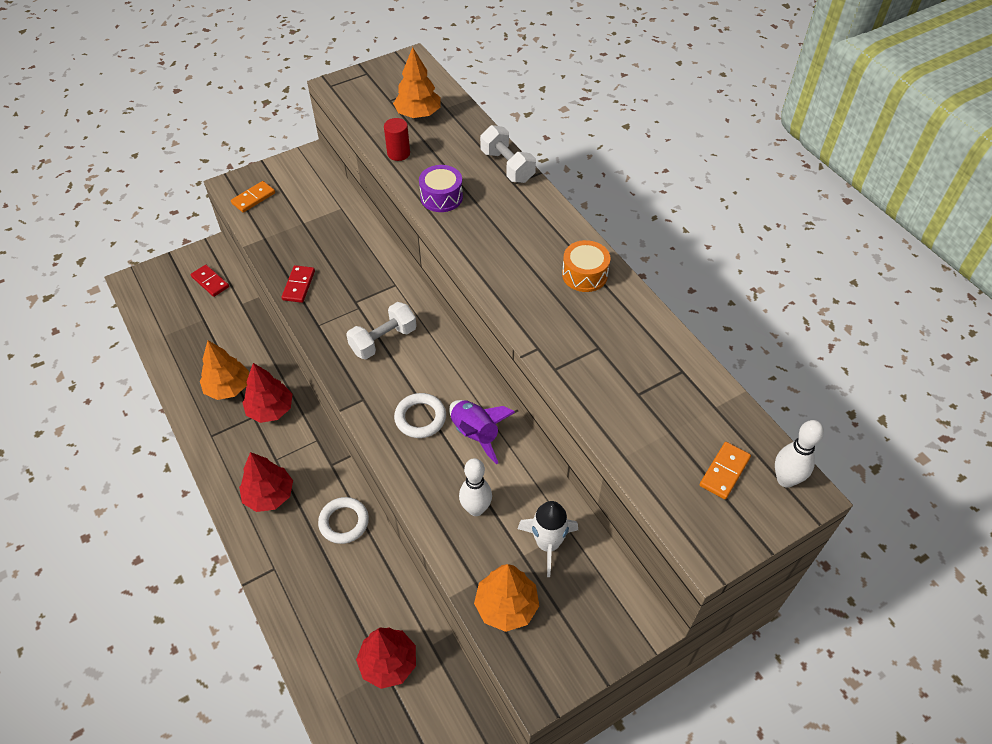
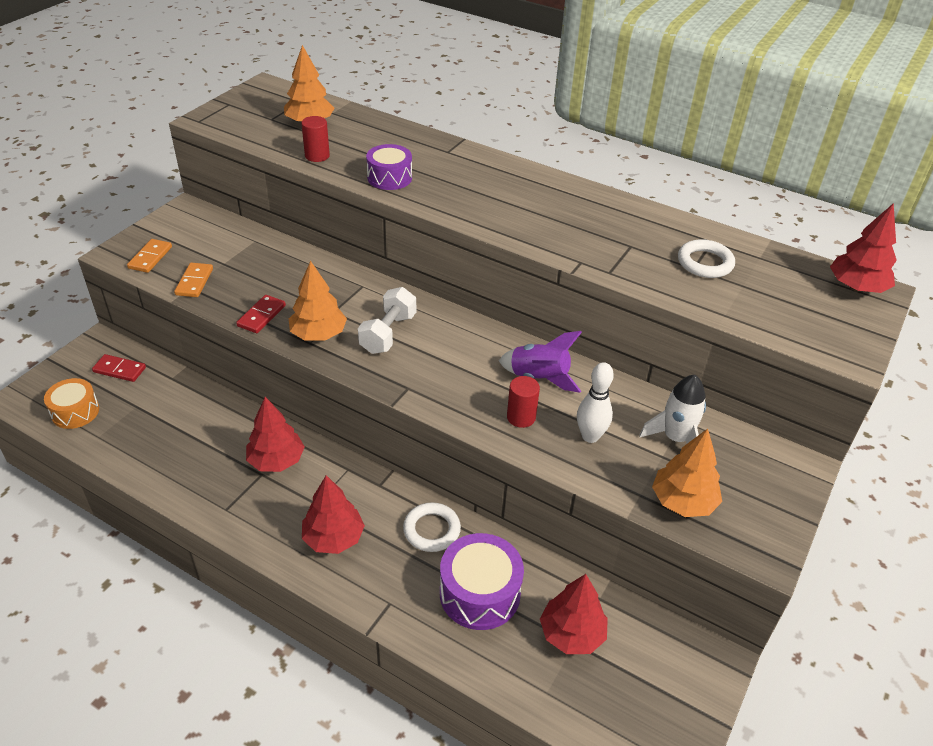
camera: 30 degrees left, 10 degrees down
(228, 387) = (212, 458): orange tree -> orange tree (318, 334)
(298, 285) = (261, 316): red domino -> red domino turned 45 degrees clockwise
(343, 593) = (479, 593): none -> purple drum
(420, 418) = (477, 383): white ring -> white ring (705, 263)
(432, 465) = (521, 417): none -> red cylinder
(507, 166) = (430, 141): white dumbbell -> none
(584, 274) = (570, 199): orange drum -> orange drum (75, 412)
(724, 472) = (809, 298): orange domino -> orange domino (194, 282)
(785, 479) = (856, 287): white bowling pin -> red tree

